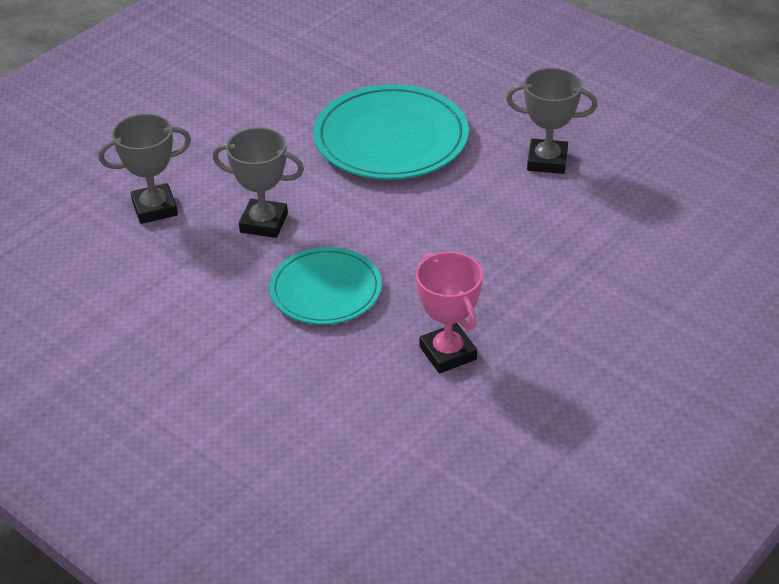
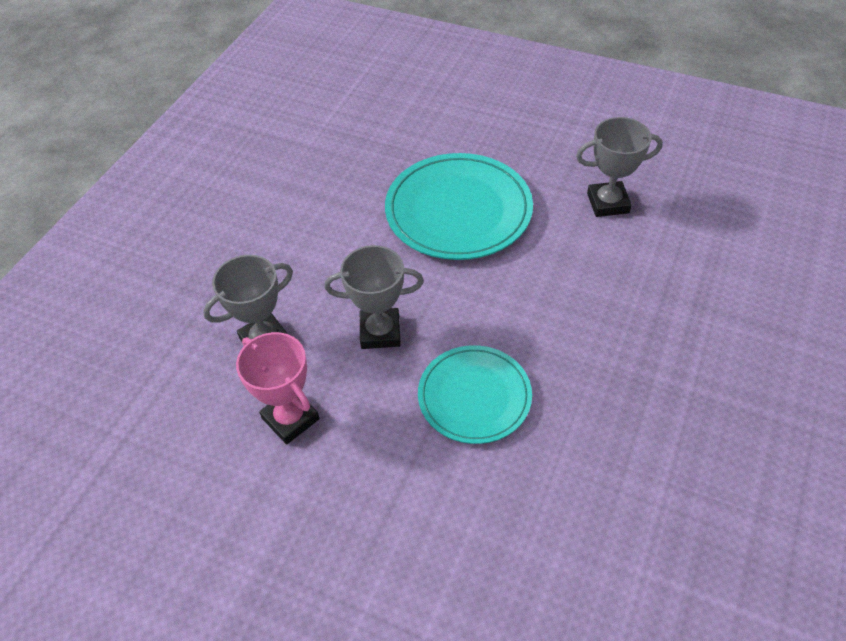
camera: 15 degrees left, 10 degrees up
(447, 353) = (625, 441): pink trophy -> pink trophy (290, 419)

